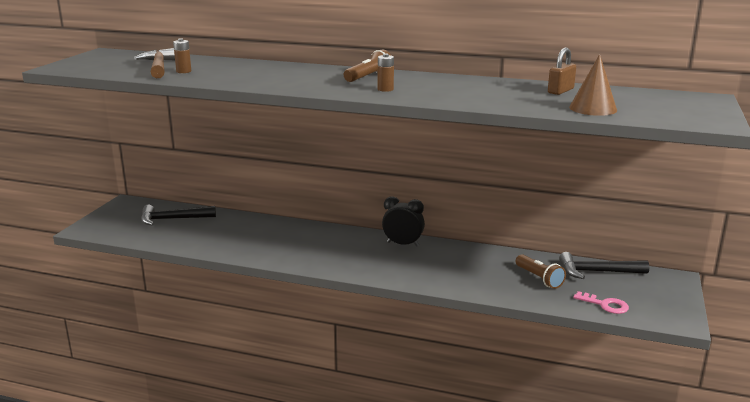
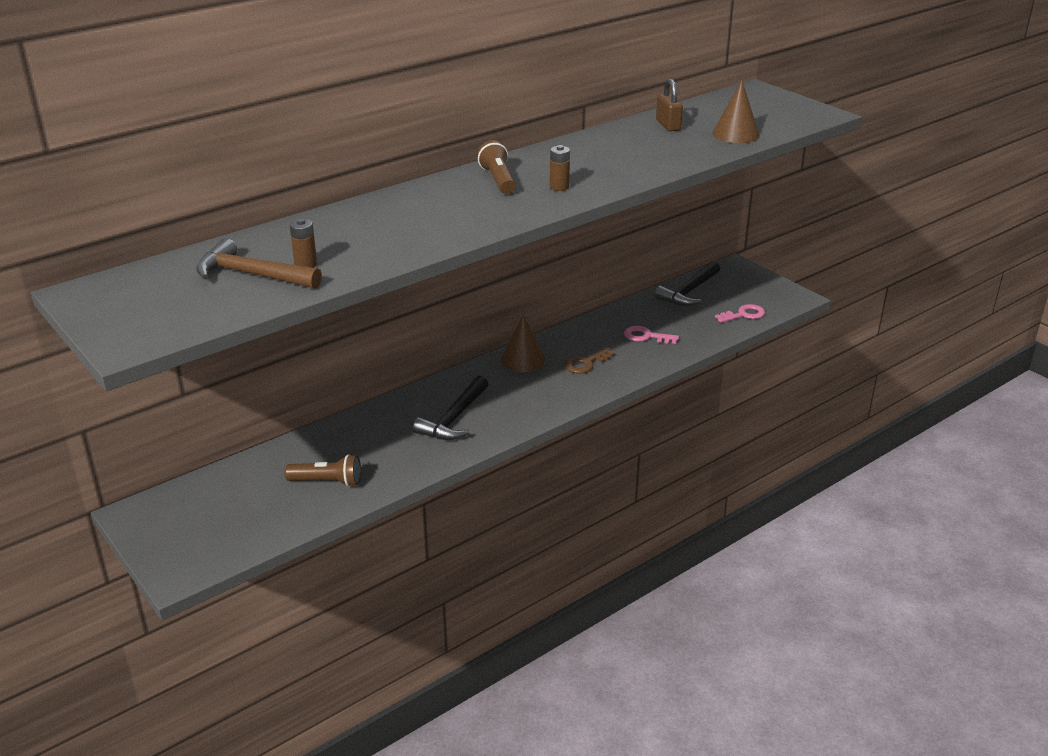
camera: 55 degrees left, 10 degrees up
(173, 219) = (251, 489): black hammer -> black hammer (454, 418)
(403, 244) = (523, 360): black clock -> brown cone
(430, 266) = (586, 363): none -> brown key
(502, 275) = (646, 336): none -> pink key
(539, 278) = (671, 322): brown flashlight -> brown flashlight (327, 482)

